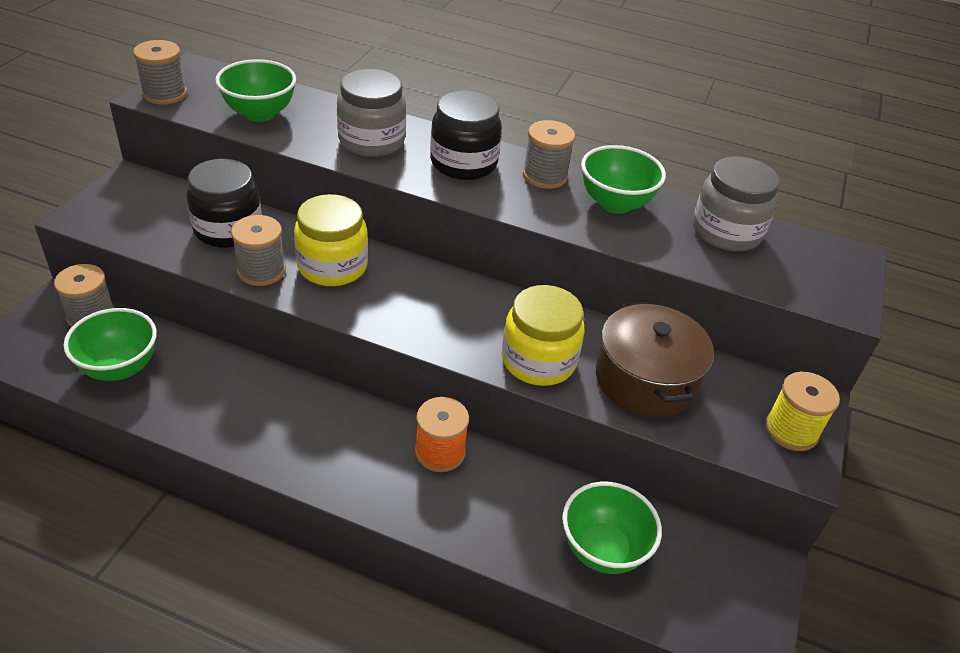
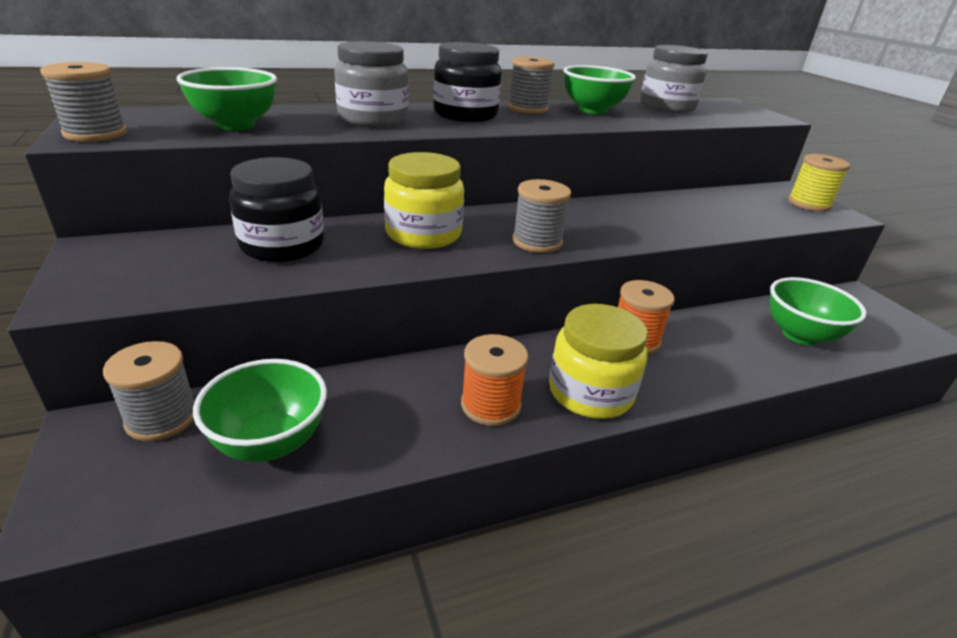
camera: 40 degrees left, 10 degrees down
(260, 428) = (490, 405): none -> orange spool
(261, 271) = (368, 259): grey spool -> grey spool (537, 242)
(538, 361) = (653, 227): yellow jar -> yellow jar (590, 392)
(645, 379) = (716, 211): brown pot -> none

